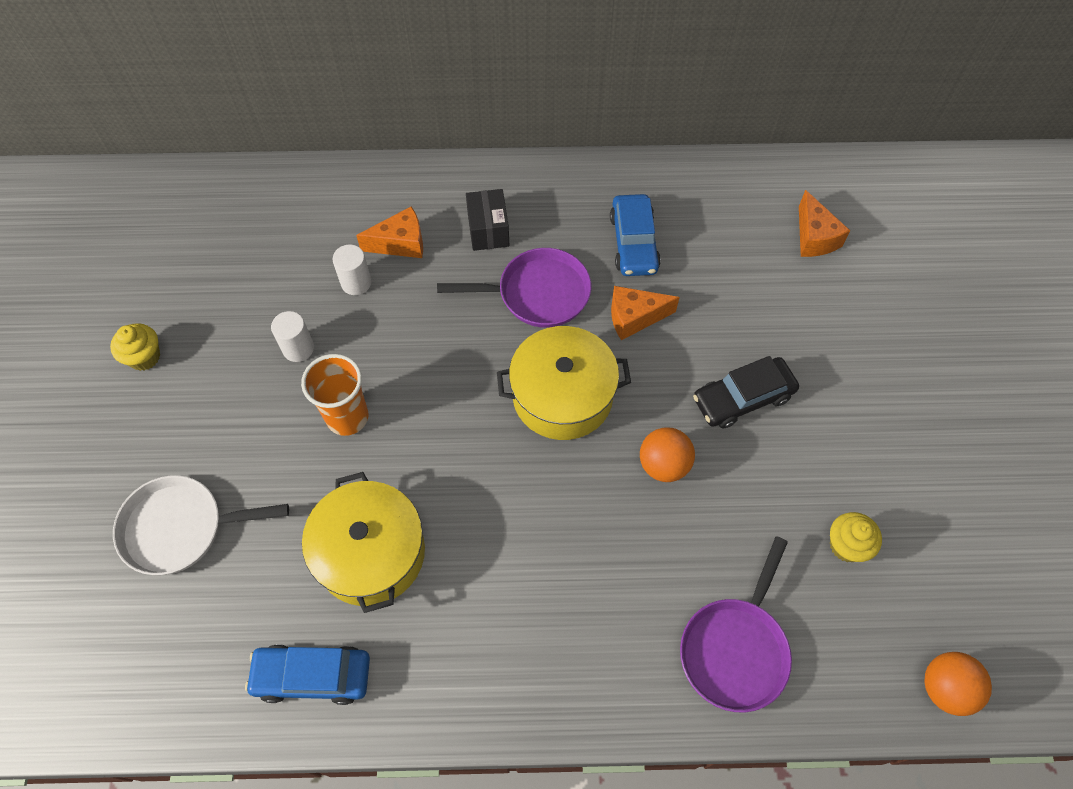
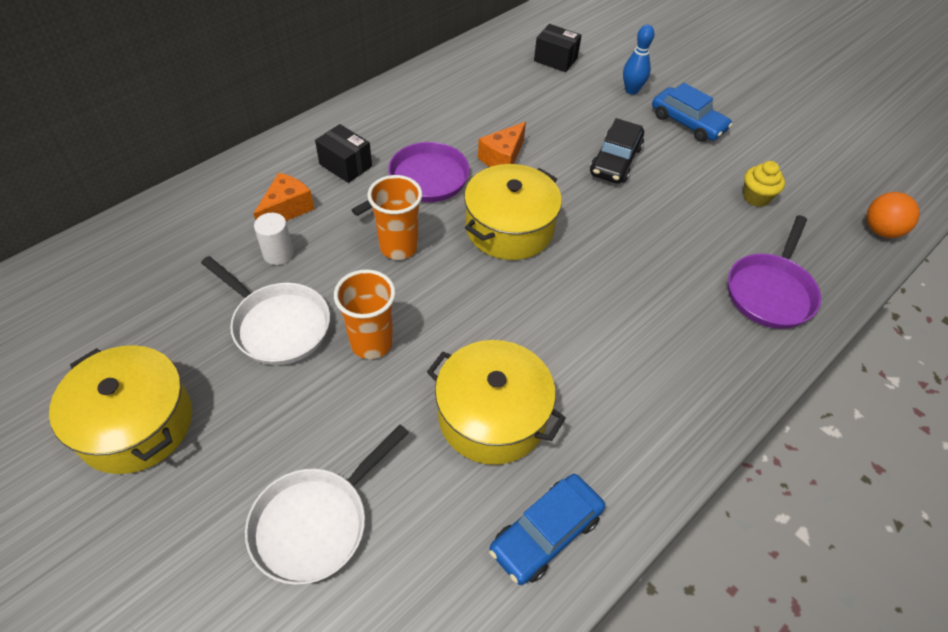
camera: 45 degrees left, 10 degrees down
(144, 357) = (135, 424): yellow cupcake -> yellow pot
(298, 348) = (278, 325): white cylinder -> white pan
(452, 345) = (398, 247): none -> orange cup
(633, 243) = (454, 119): blue car -> blue car (688, 123)
(663, 465) = (615, 224): orange ball -> none
(735, 649) = (770, 292): purple pan -> purple pan turned 45 degrees clockwise
(814, 237) = (555, 60): orange cheese -> black box
(857, 329) = (631, 90): none -> blue bowling pin

